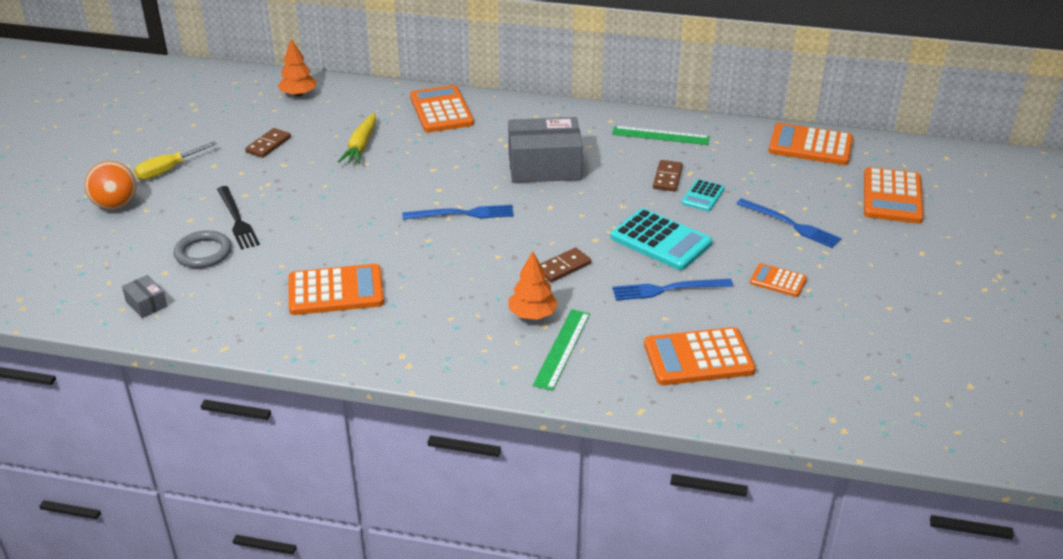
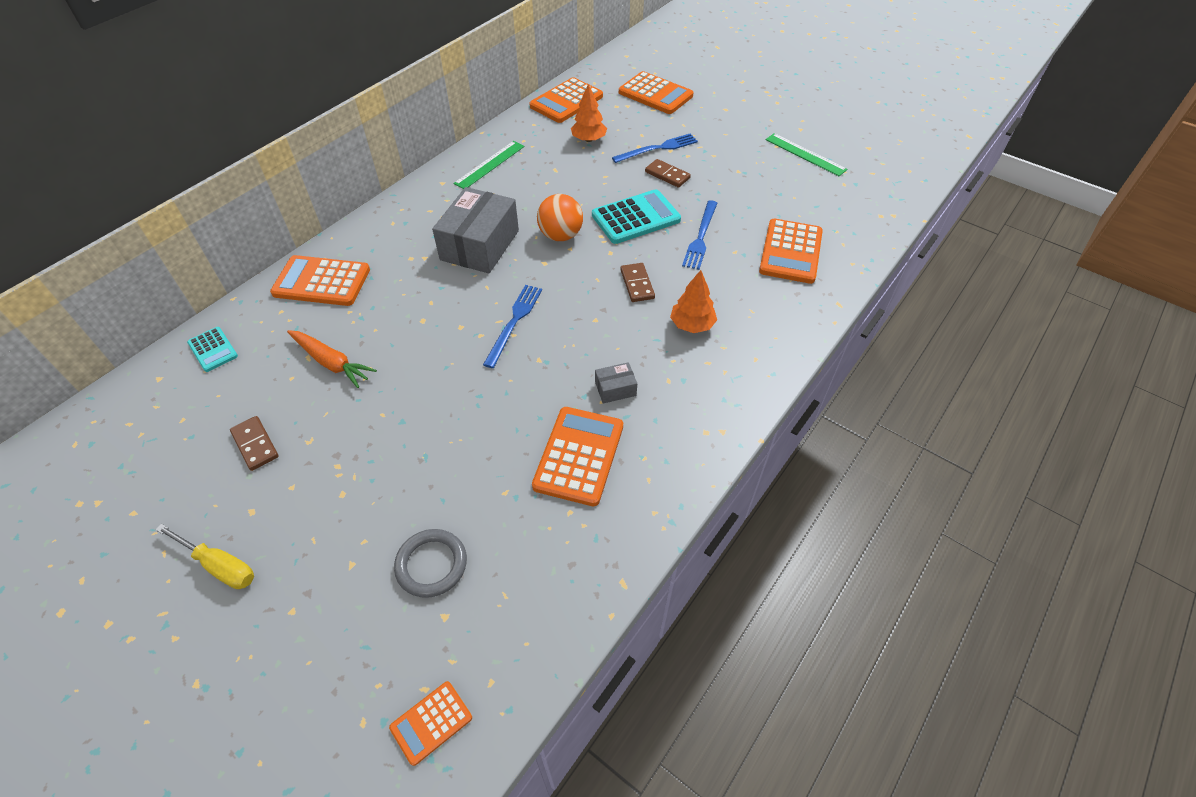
camera: 65 degrees left, 15 degrees up
(115, 205) = (252, 648): orange ball -> orange ball (560, 235)
(146, 304) = (497, 650): grey box -> grey box (615, 389)
(168, 170) = (219, 565): yellow screwdriver -> yellow screwdriver turned 45 degrees counterclockwise
(237, 220) = (388, 514): black fork -> none
(298, 94) = (171, 388): orange tree -> orange tree (589, 139)
(361, 146) = (331, 363): yellow carrot -> orange carrot
(562, 349) = (746, 322): green ruler -> green ruler (805, 154)
(667, 178) = (553, 183): brown domino -> brown domino (667, 175)
(703, 196) = (592, 175): turquoise calculator -> turquoise calculator (213, 349)
(778, 281) = (721, 180): orange calculator -> orange calculator (431, 723)

